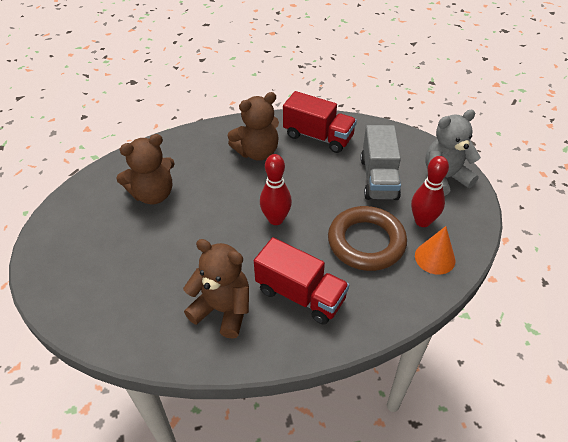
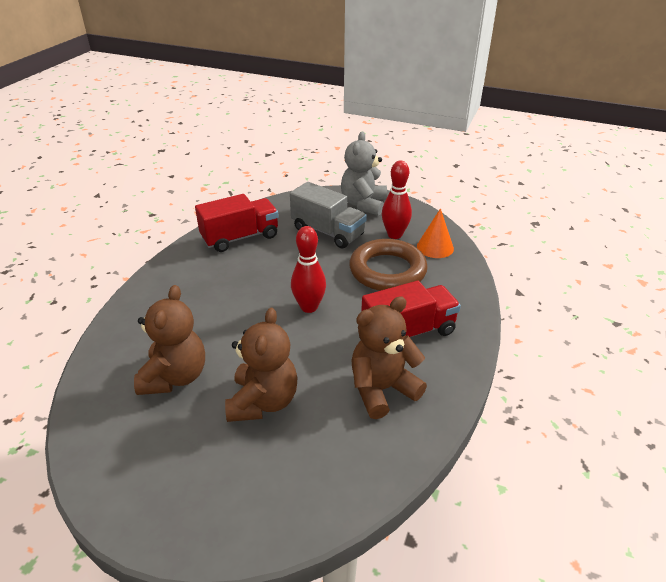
camera: 55 degrees left, 10 degrees down
(257, 152) = (211, 280): brown teddy bear -> brown teddy bear (263, 402)

